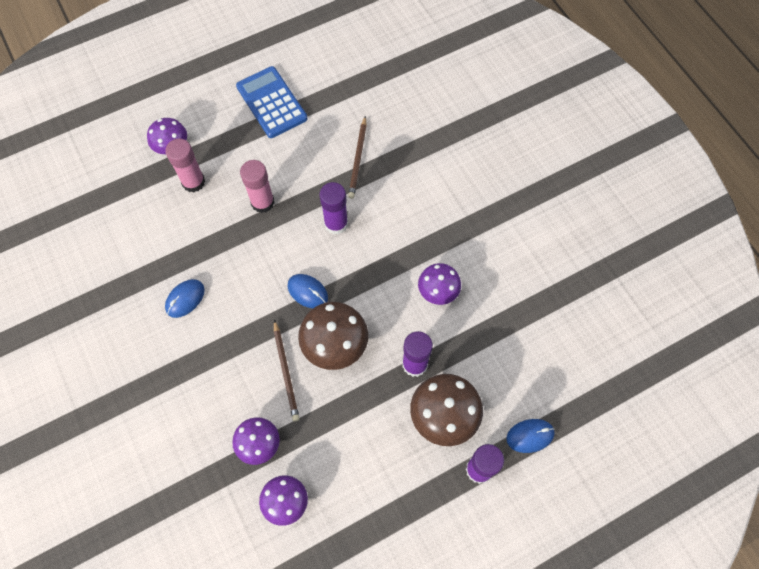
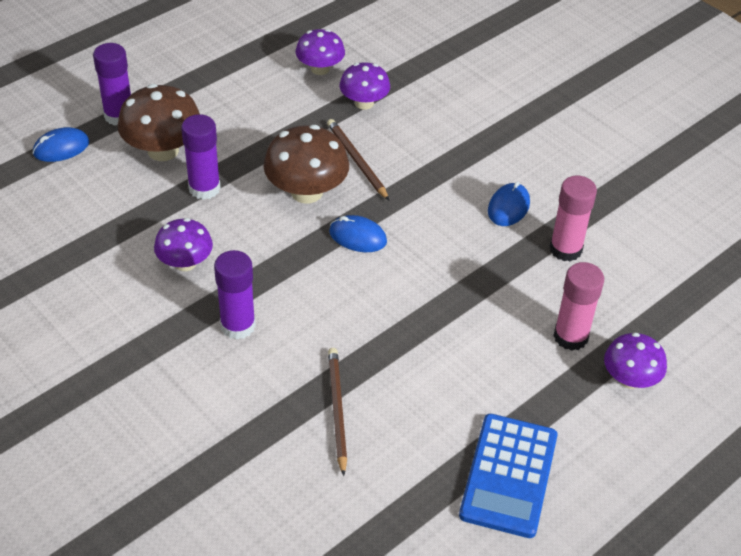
camera: 165 degrees right, 20 degrees down
(262, 202) = (459, 327): pink glue stick -> pink glue stick (565, 249)
(271, 102) = (508, 475): blue calculator -> blue calculator turned 60 degrees clockwise
(336, 223) = (344, 318): purple glue stick -> purple glue stick (238, 326)

